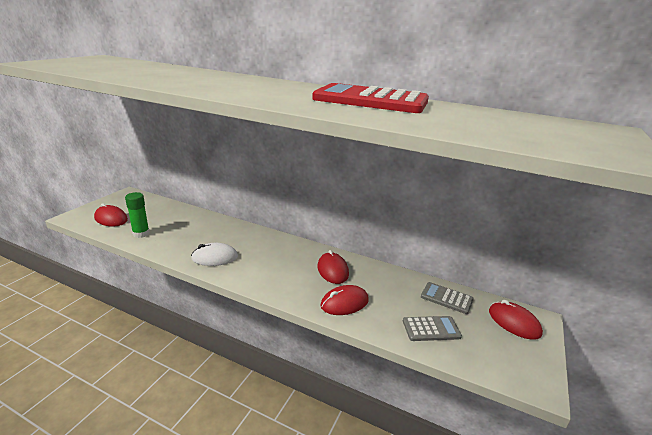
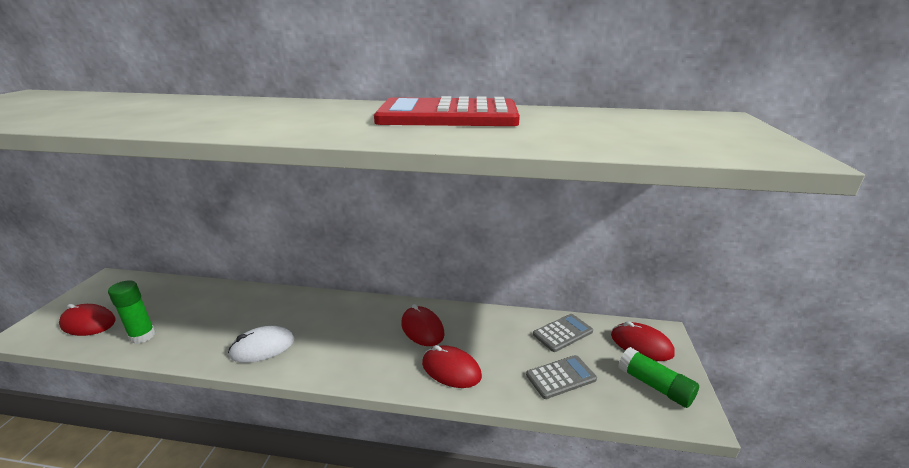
camera: 15 degrees left, 0 degrees up
(344, 303) = (451, 369): red mouse -> red mouse turned 75 degrees clockwise
(446, 298) = (562, 333): grey calculator -> grey calculator turned 135 degrees clockwise
(511, 355) = (655, 386): none -> green glue stick

